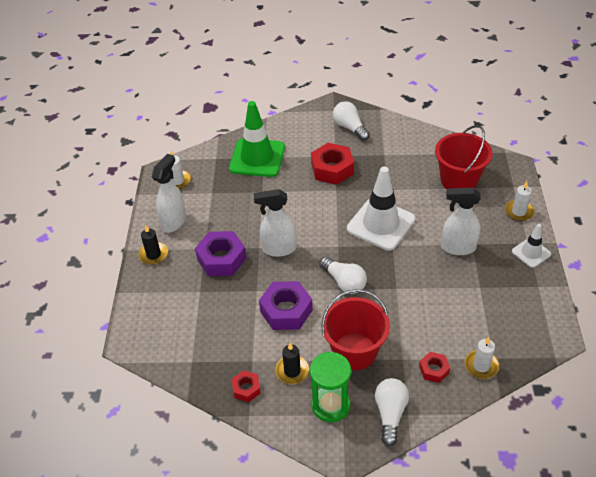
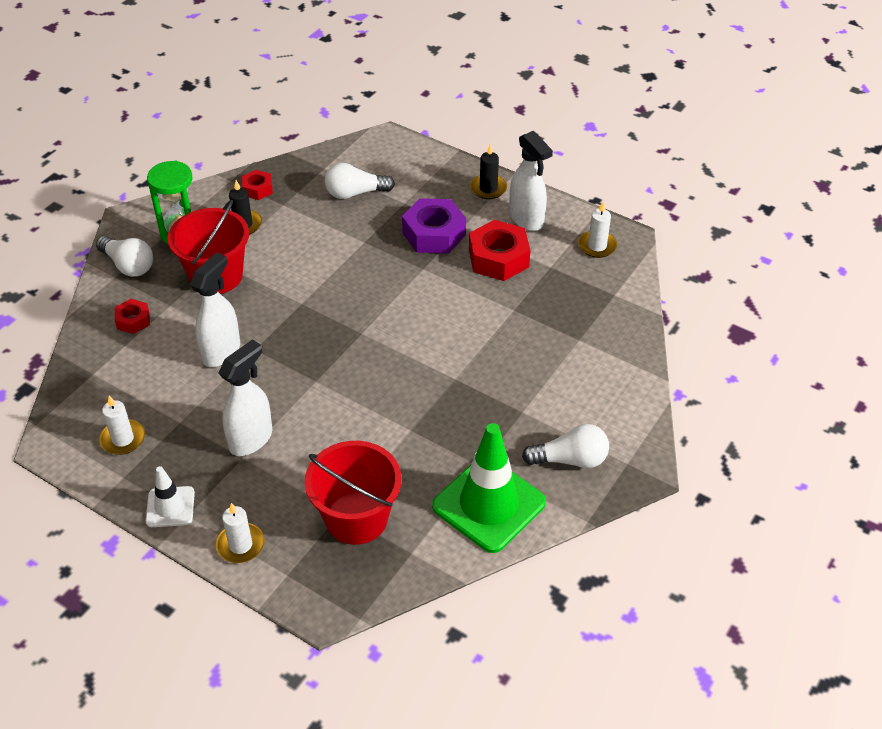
camera: 120 degrees right, 0 degrees up
(257, 158) = (582, 332): green traffic cone -> green traffic cone (489, 504)
(278, 249) = (405, 282): white spray bottle -> white spray bottle (221, 351)
(286, 310) = (316, 251): purple nut -> none
(332, 169) = (497, 395): red nut -> red nut (498, 258)
(344, 282) = (306, 311): white light bulb -> white light bulb (355, 193)
(381, 224) = (357, 389): white traffic cone -> none
(481, 366) = (96, 358): white candle -> white candle (123, 439)

